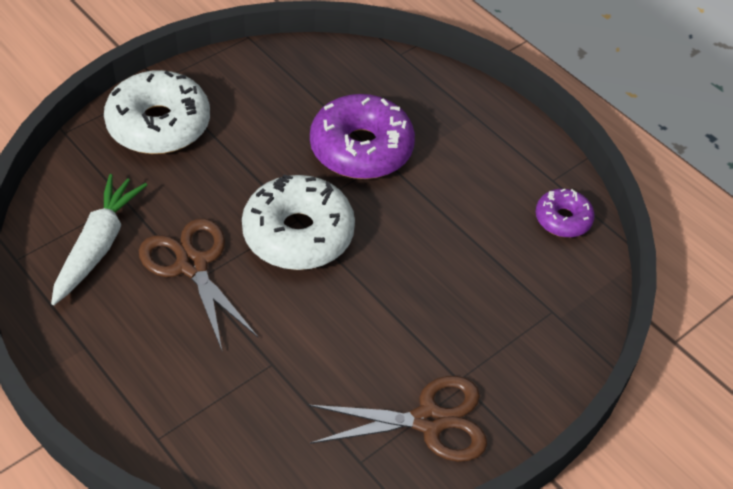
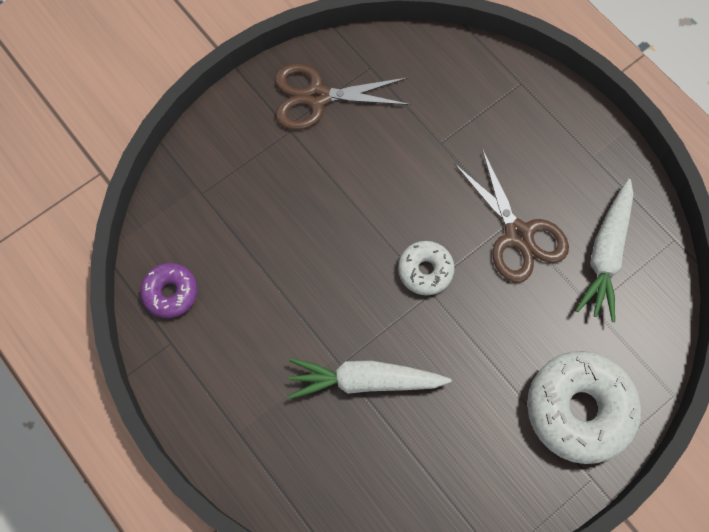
camera: 175 degrees left, 20 degrees up
(298, 234) = (425, 270): white donut -> white donut, size x0.54
(361, 149) = (364, 380): purple donut -> white carrot

